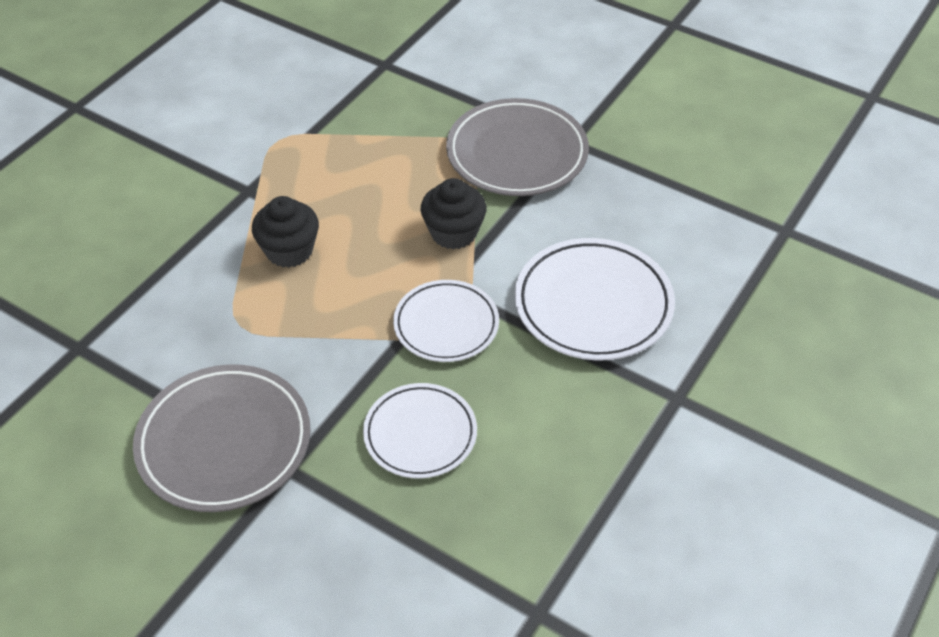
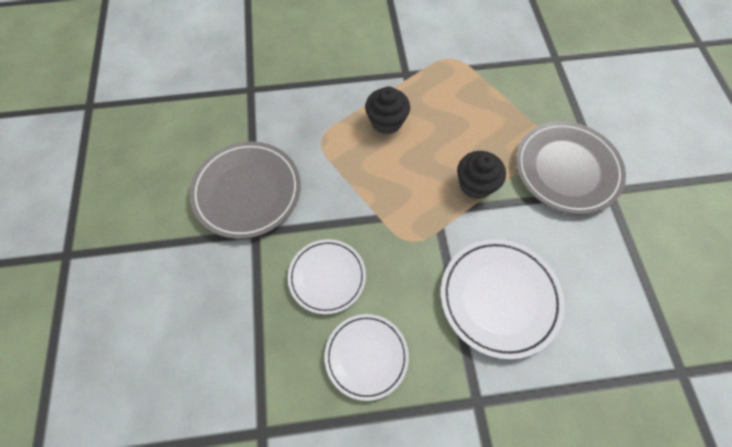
camera: 50 degrees right, 15 degrees up
(446, 325) = (409, 232): white plate -> white plate (366, 356)

